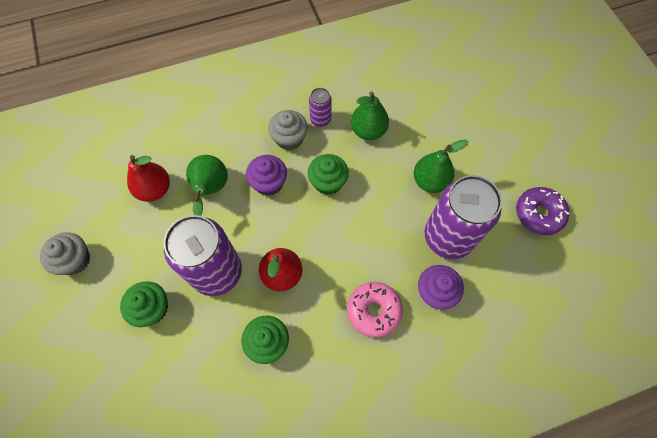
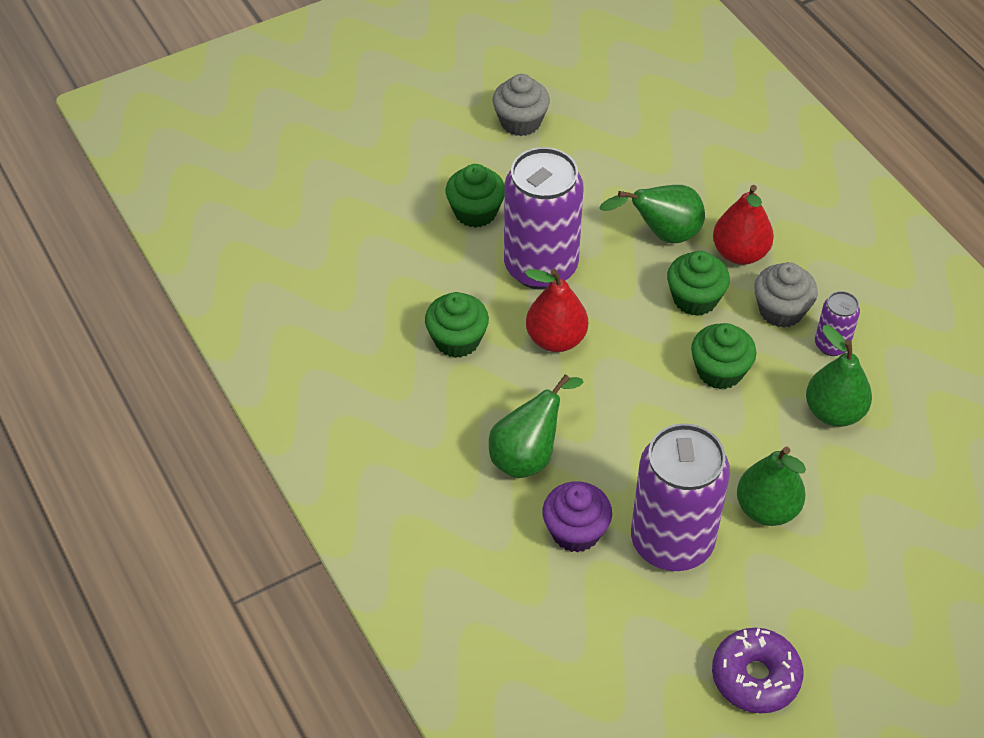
camera: 80 degrees right, 15 degrees down
(155, 189) = (643, 174): red pear -> red pear (740, 253)
(269, 183) = (695, 299): purple cupcake -> green cupcake
(374, 311) = (528, 455): pink donut -> green pear

